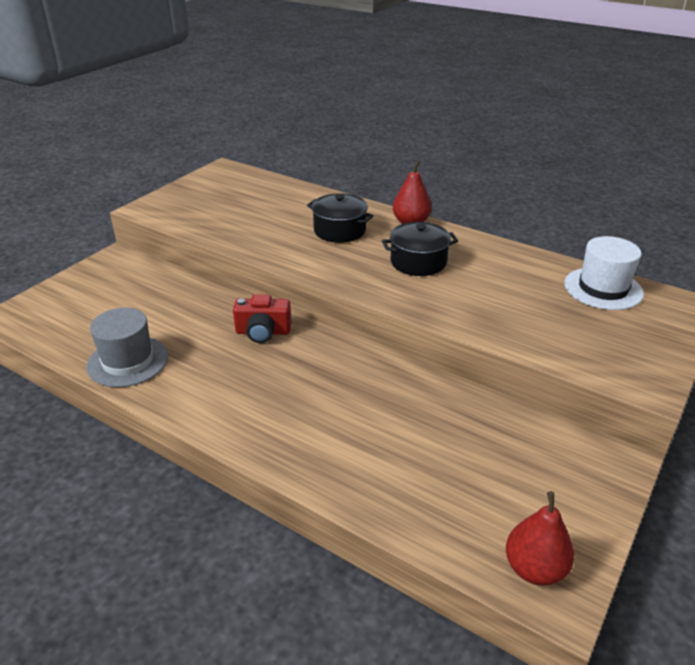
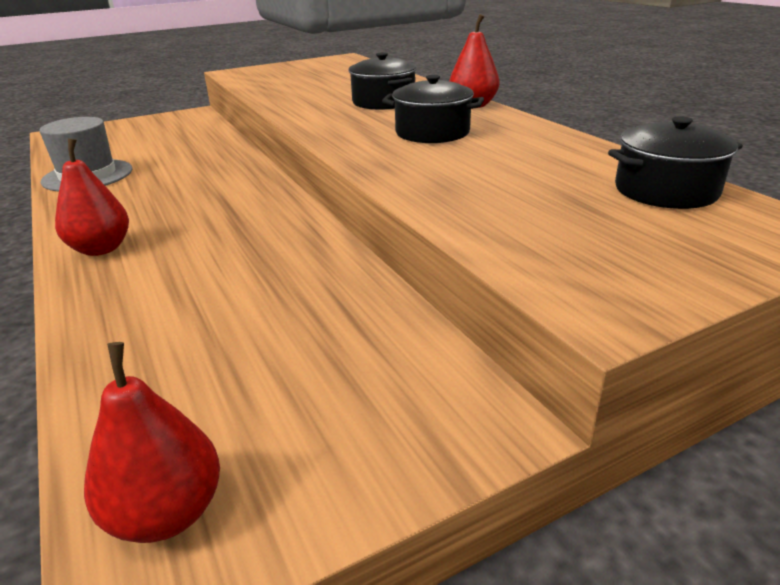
camera: 30 degrees right, 5 degrees down
(258, 430) = (101, 249): none -> red pear
(263, 332) = (228, 179): red camera -> none
(603, 288) = (665, 190): white hat -> black pot

